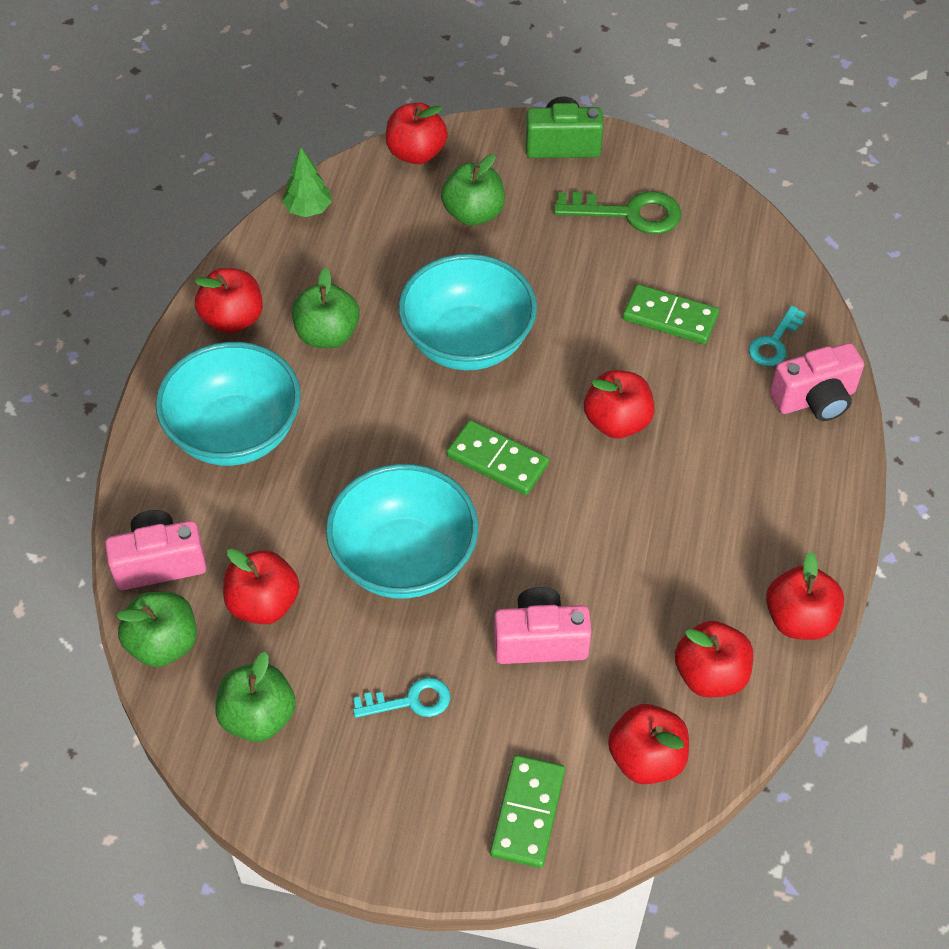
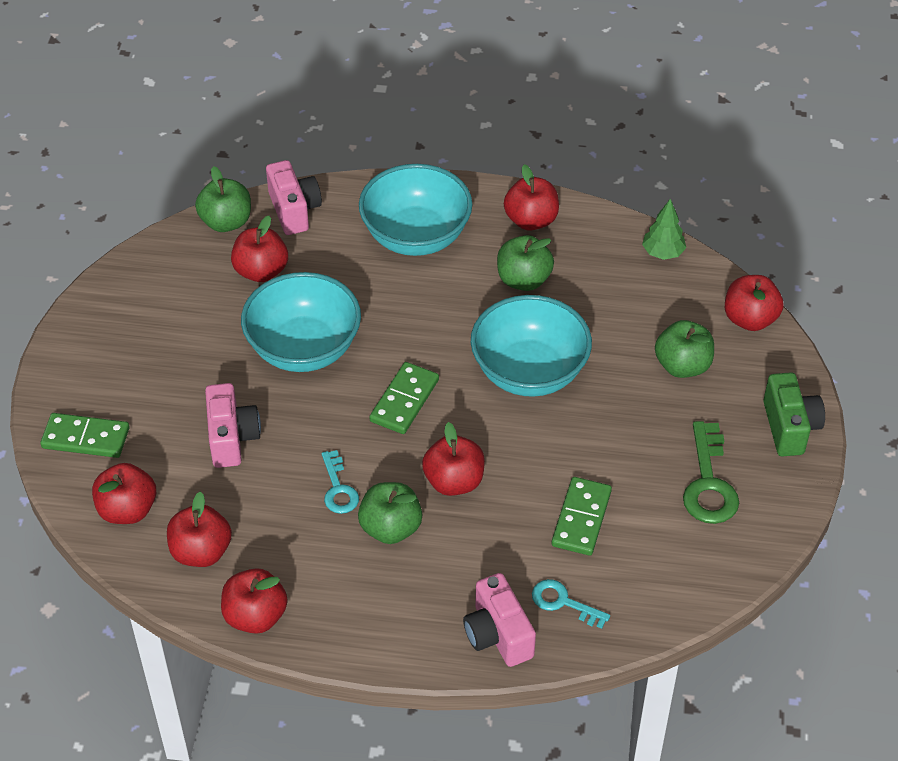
camera: 85 degrees right, 5 degrees down
(258, 717) = (167, 280): green apple -> green apple (390, 528)
(410, 701) = (179, 363): turquoise key -> turquoise key (338, 488)

